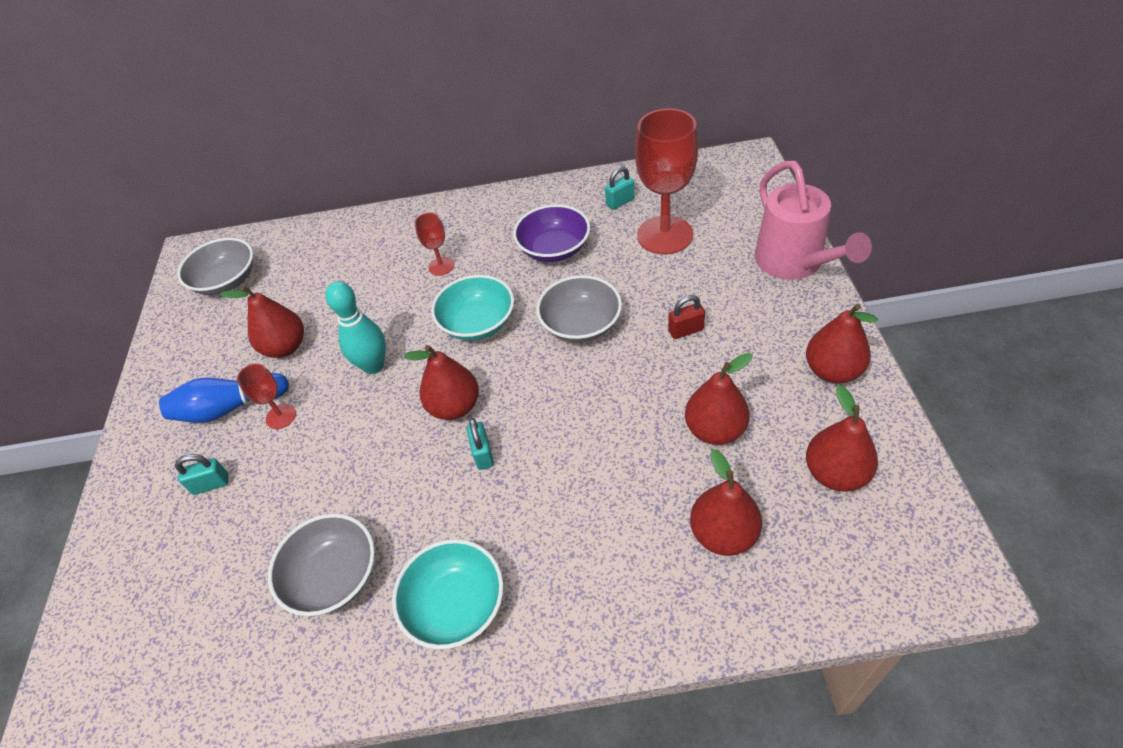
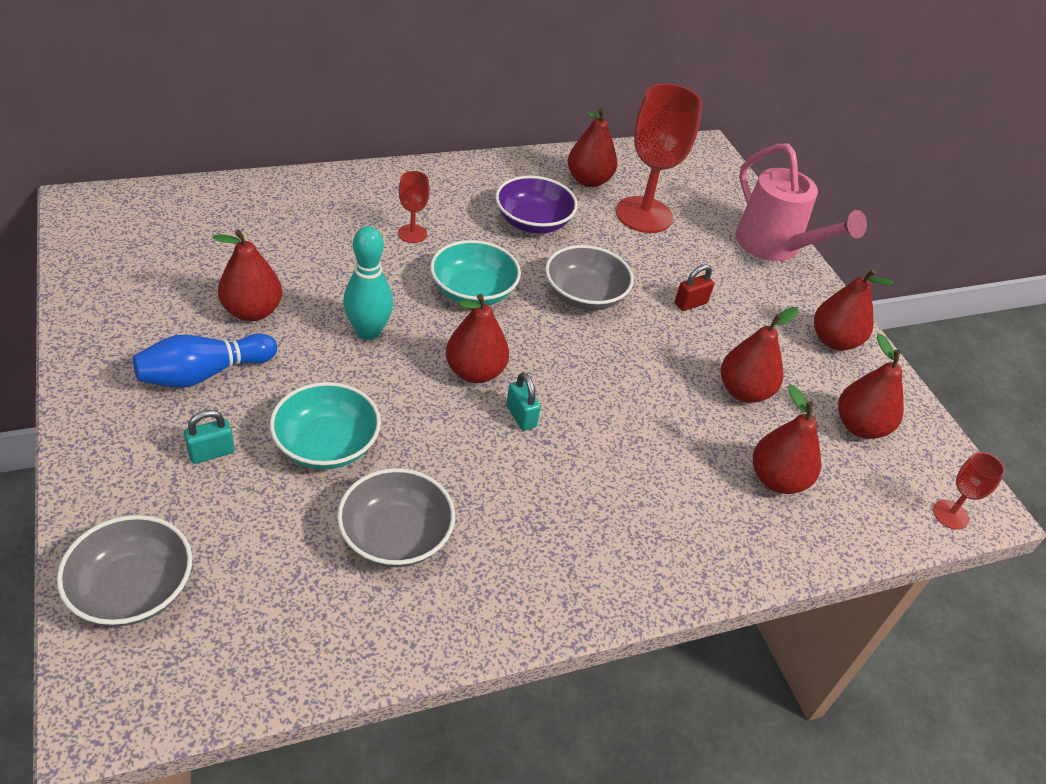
camera: 25 degrees left, 5 degrees down
(227, 281) = (147, 238): grey bowl -> grey bowl (133, 589)
(281, 416) = (273, 382): red goblet -> red goblet (950, 514)
(455, 605) = (538, 554): turquoise bowl -> turquoise bowl (326, 445)
(620, 202) = (588, 180): turquoise padlock -> red pear

